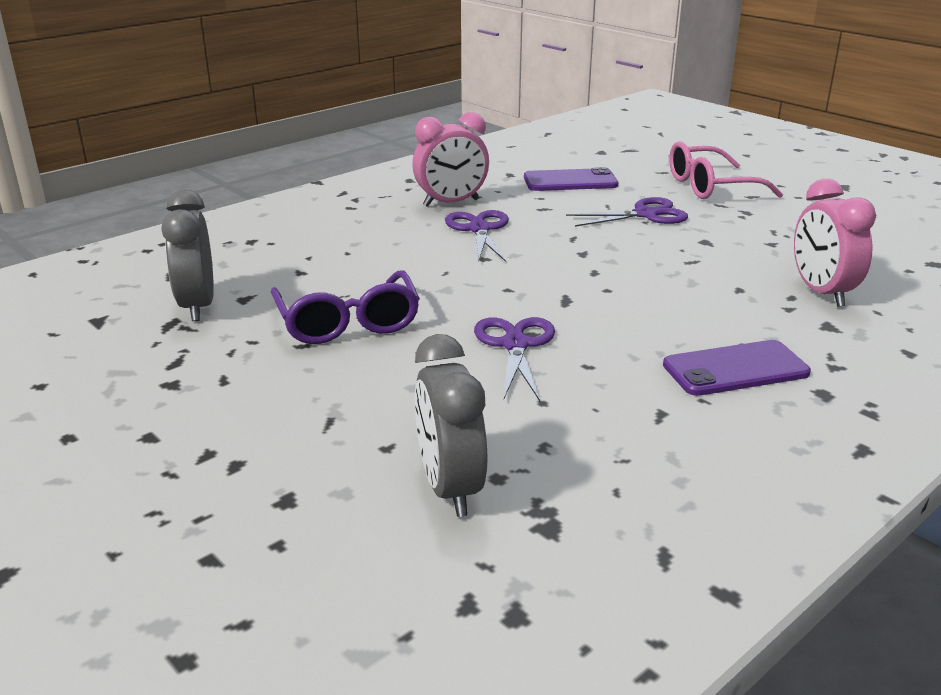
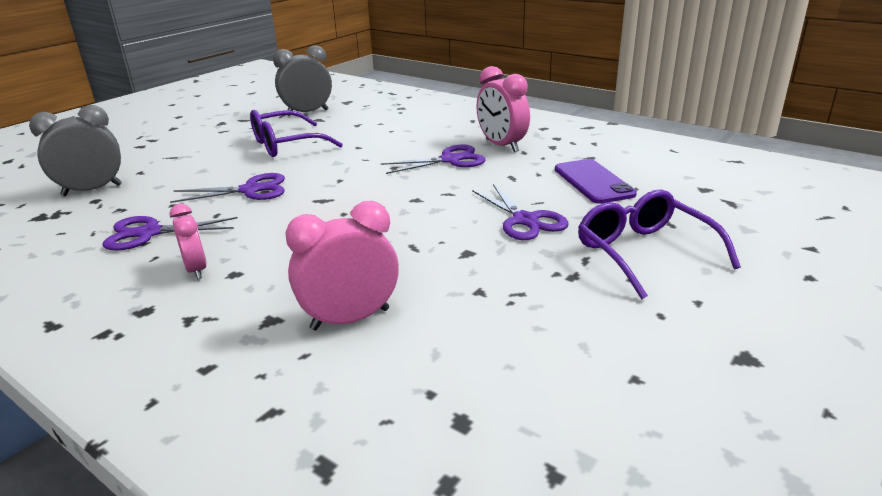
camera: 80 degrees right, 0 degrees up
(635, 410) = (149, 233): none -> purple scissors
(710, 186) = (644, 252): pink glasses -> purple glasses
(735, 369) = (196, 270): purple phone -> pink clock

